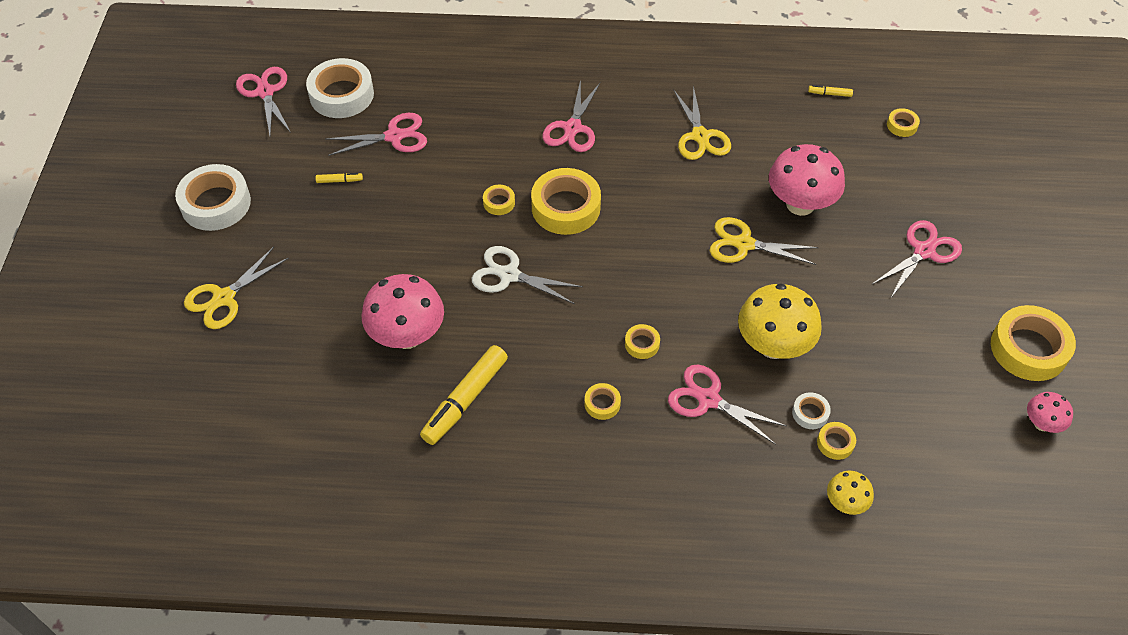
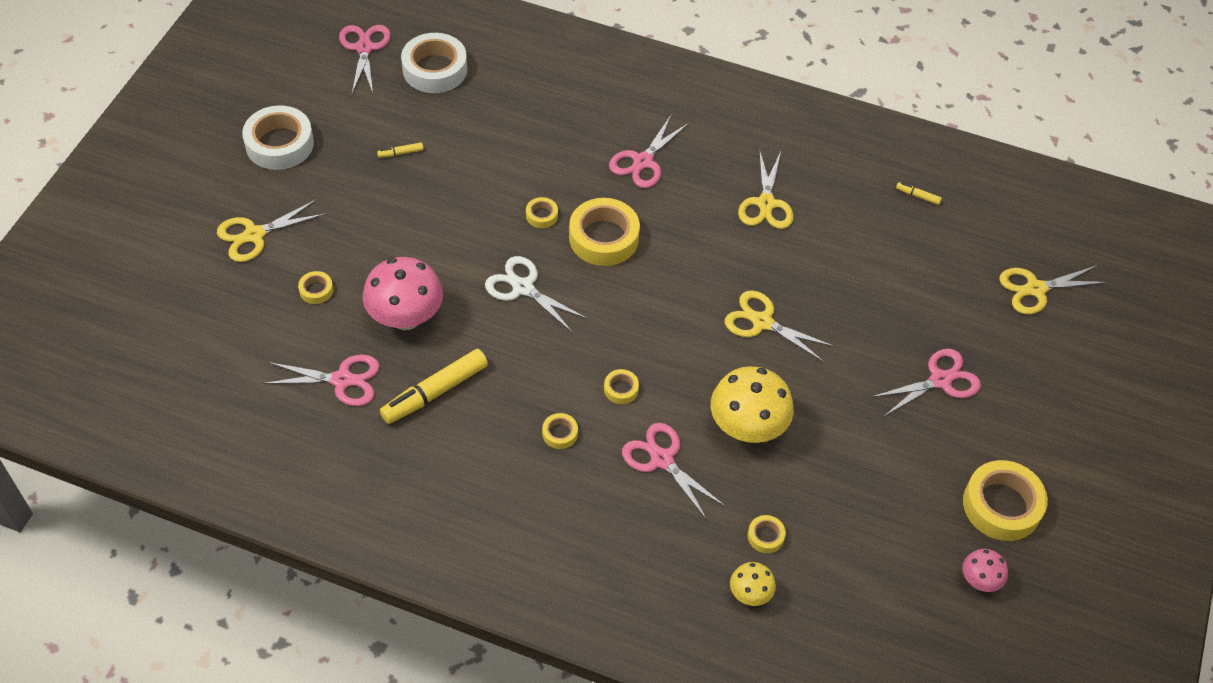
camera: 15 degrees right, 0 degrees up
(339, 181) = (400, 153): yellow marker -> yellow marker turned 150 degrees clockwise
(394, 136) = (468, 124): pink scissors -> pink scissors (342, 380)
(800, 204) = (836, 299): pink mushroom -> none
(810, 413) = (754, 501): white tape -> none
(902, 125) = (978, 248): yellow tape -> yellow tape (316, 290)
(967, 147) = (1035, 289): none -> yellow scissors

